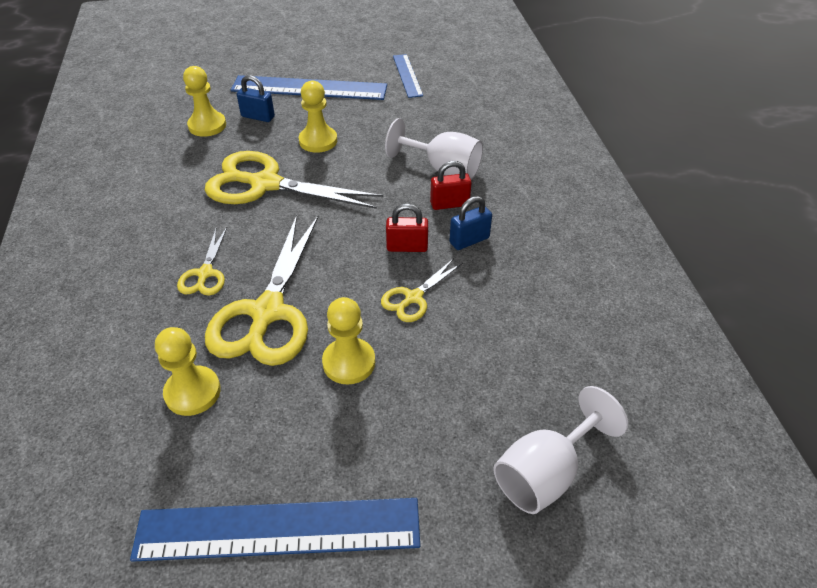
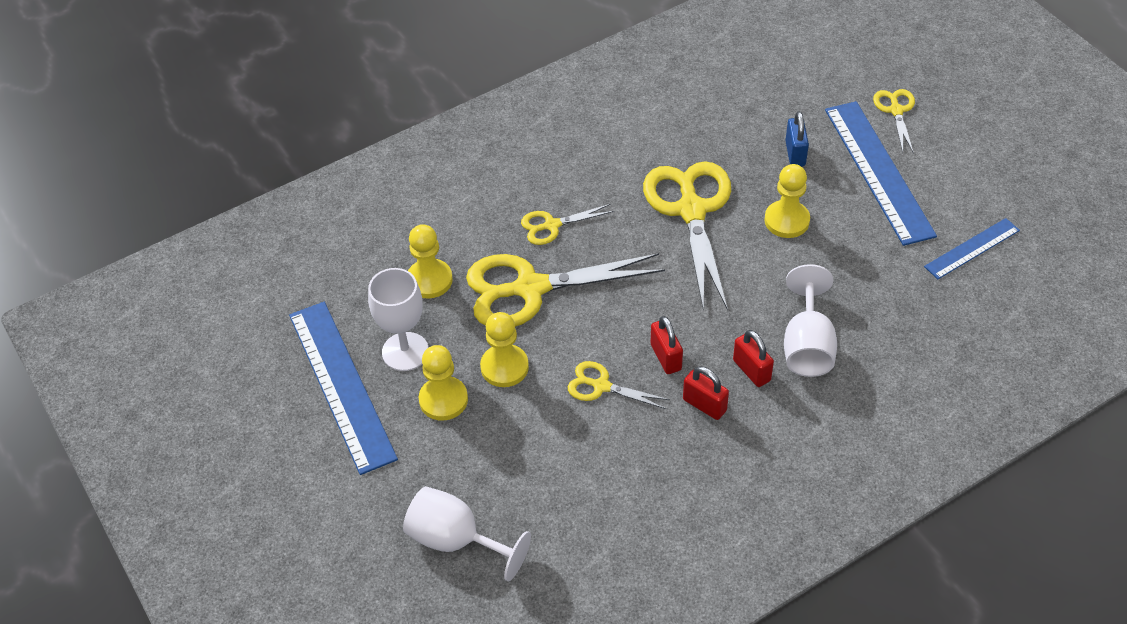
camera: 70 degrees right, 5 degrees up
(207, 125) = (753, 122): yellow pawn -> yellow pawn (443, 400)
(262, 64) = (896, 110): none -> yellow scissors
(273, 445) = (405, 351): none -> white goblet
(469, 240) = (704, 405): blue padlock -> red padlock

